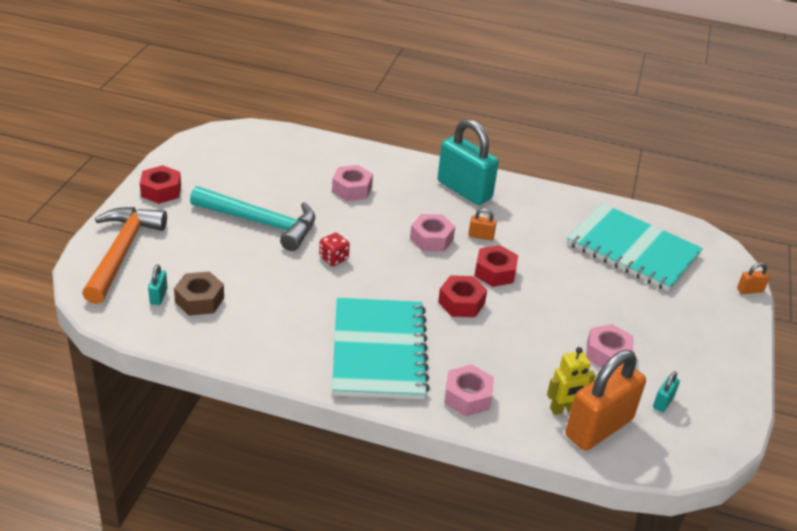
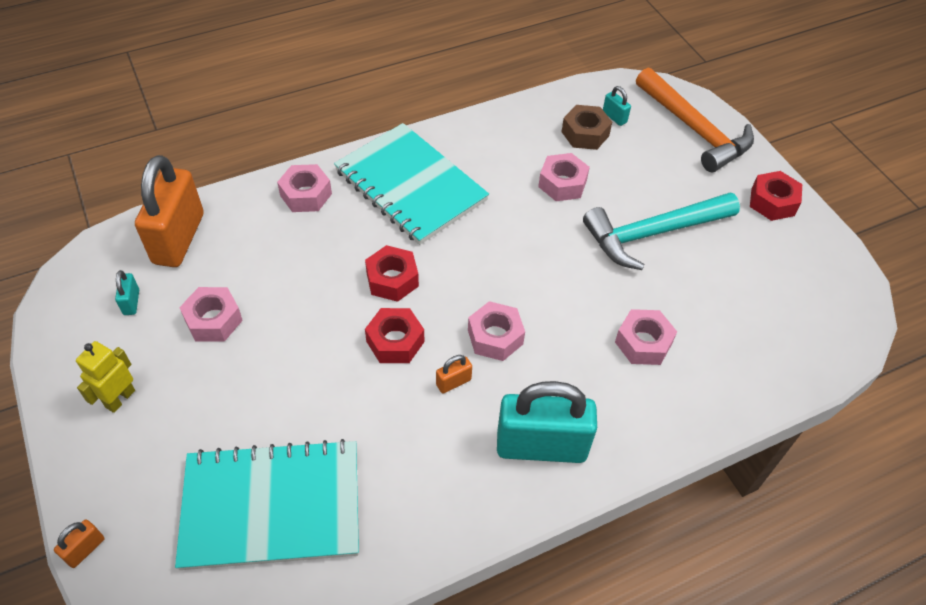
camera: 140 degrees right, 15 degrees up
(270, 282) = (562, 183): none -> pink nut
(333, 258) = (548, 243): red dice -> none
(563, 409) = (219, 235): yellow robot -> yellow robot (120, 398)

